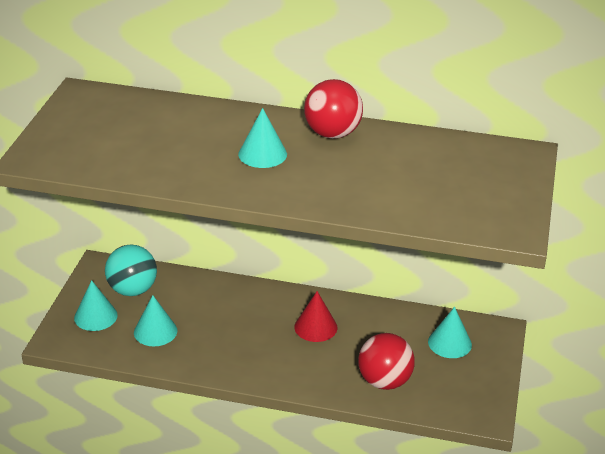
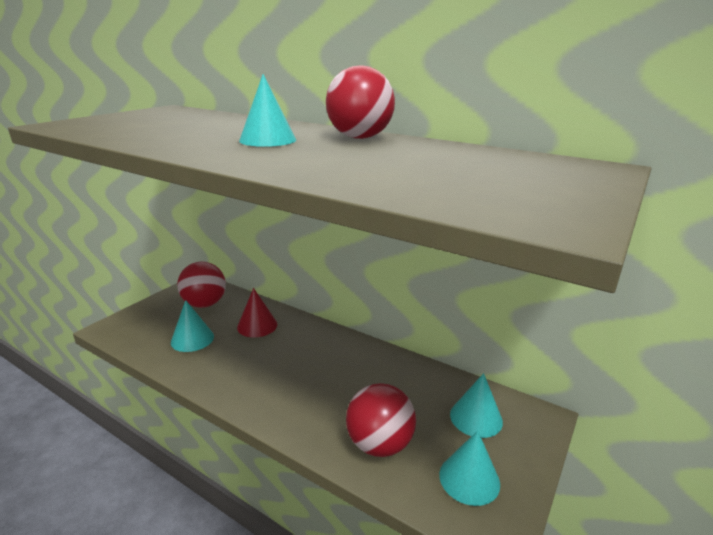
camera: 20 degrees right, 10 degrees down
(95, 316) = (157, 317): turquoise cone -> turquoise cone (469, 478)
(132, 290) = (205, 304): turquoise ball -> red ball
(315, 327) = (338, 367): red cone -> red cone (257, 325)

